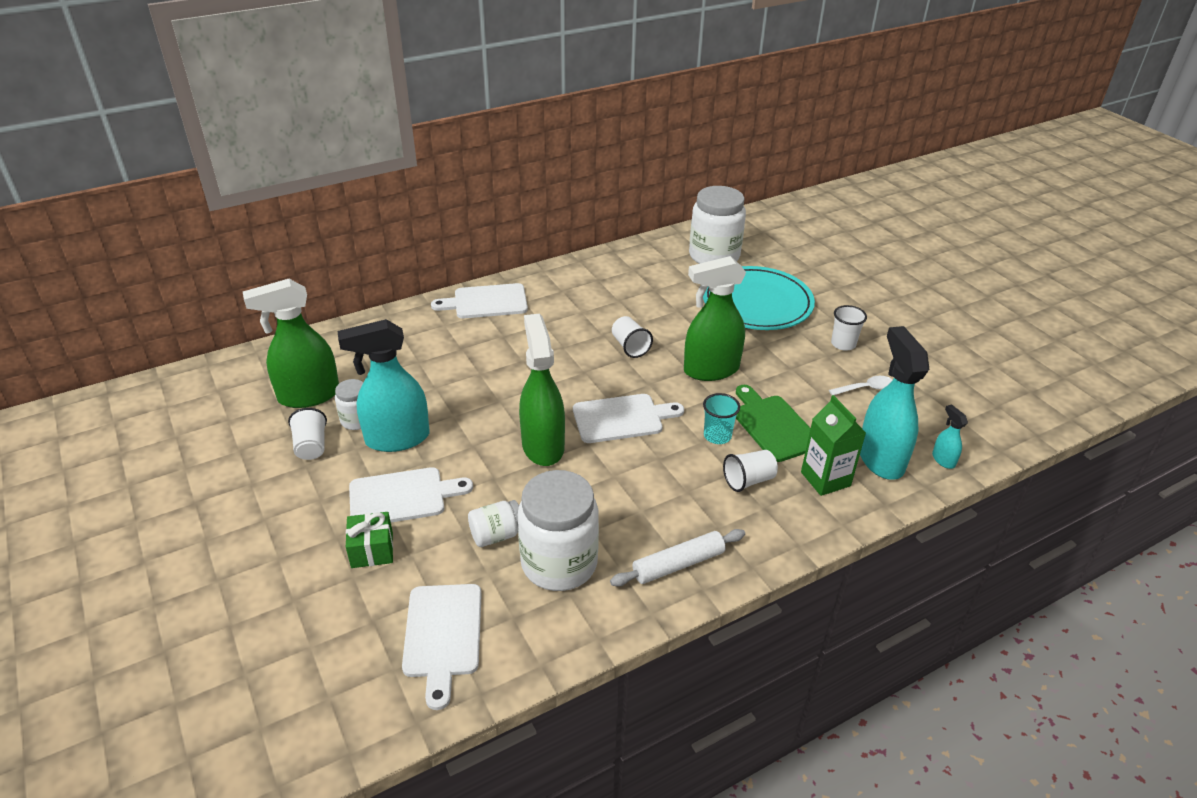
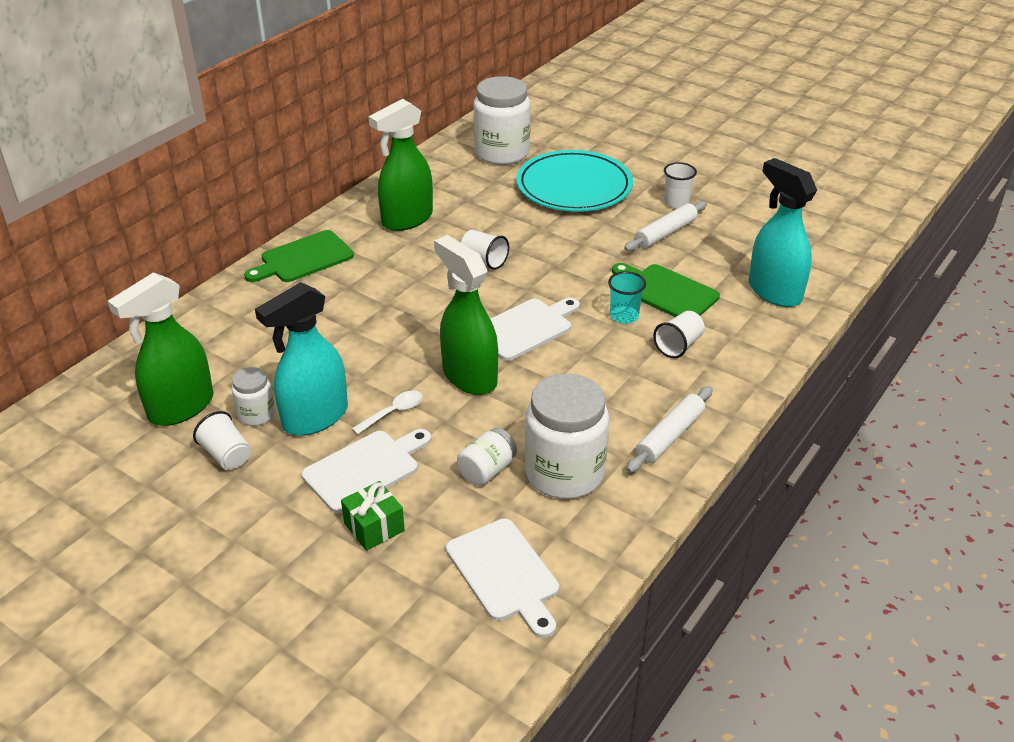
camera: 25 degrees left, 0 degrees up
(486, 302) = (303, 258): white cutting board -> green cutting board
(710, 370) = (575, 260): green spray bottle -> green spray bottle (407, 219)
(812, 370) = (665, 233): none -> white rolling pin
(825, 479) = (741, 323): green carton -> none
(865, 388) = (721, 236): white spoon -> white spoon (393, 412)
(943, 460) = (823, 276): turquoise spray bottle -> none

